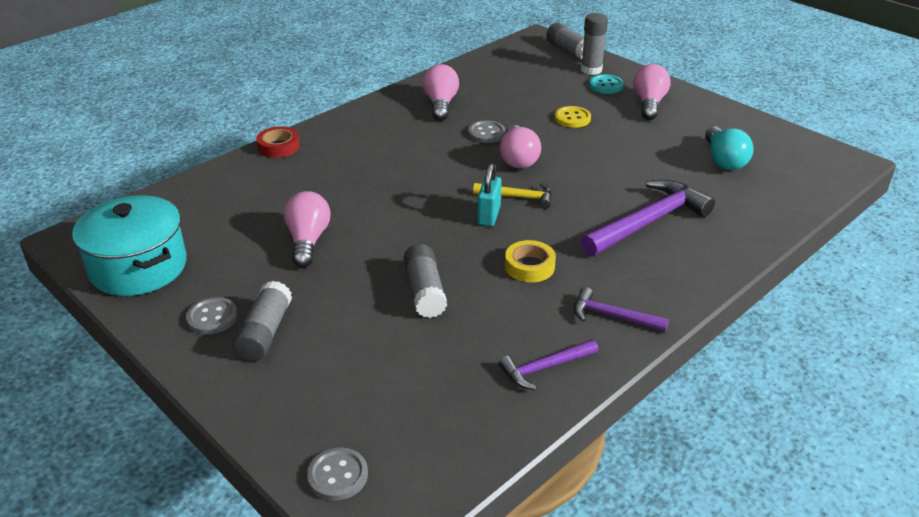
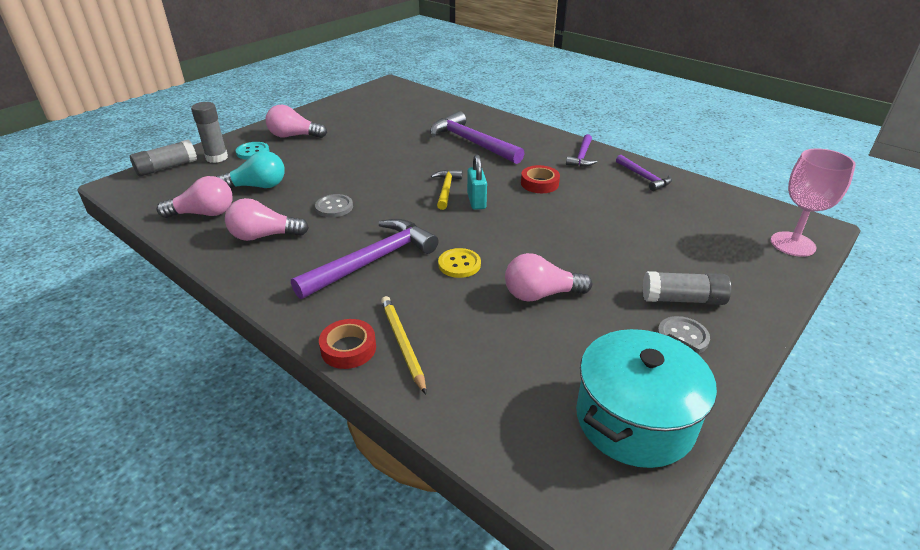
camera: 95 degrees left, 0 degrees up
(273, 168) = (402, 344): none -> yellow pencil
(337, 475) = (792, 244): grey button -> pink goblet
(388, 154) = (372, 261): none -> purple hammer
(425, 291) = (589, 224): grey glue stick -> none
(489, 215) = (476, 201): turquoise padlock -> turquoise padlock turned 75 degrees clockwise
(518, 159) = (383, 191): pink light bulb -> pink light bulb (204, 214)
(529, 266) = (539, 183): yellow tape -> red tape
(572, 118) = (312, 167): yellow button -> yellow button (459, 264)
(723, 160) = (387, 116): turquoise light bulb -> turquoise light bulb (257, 186)

